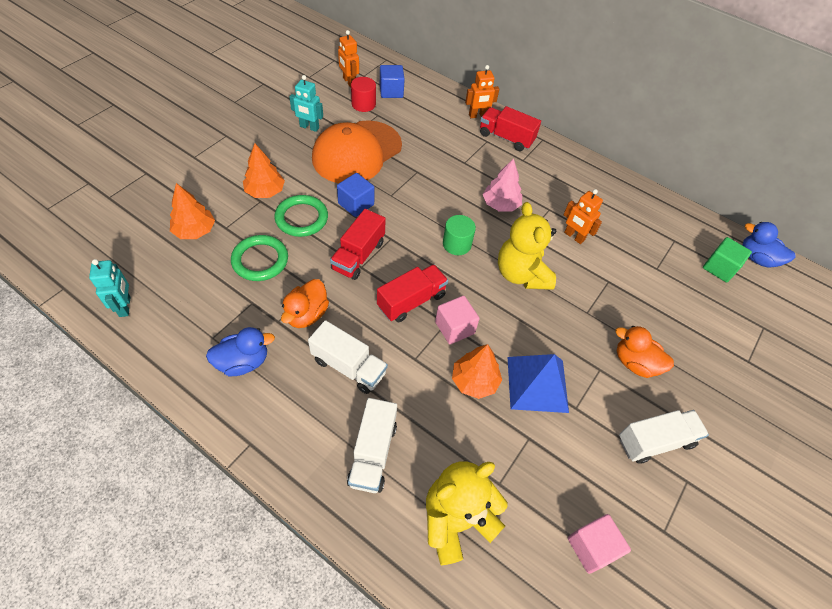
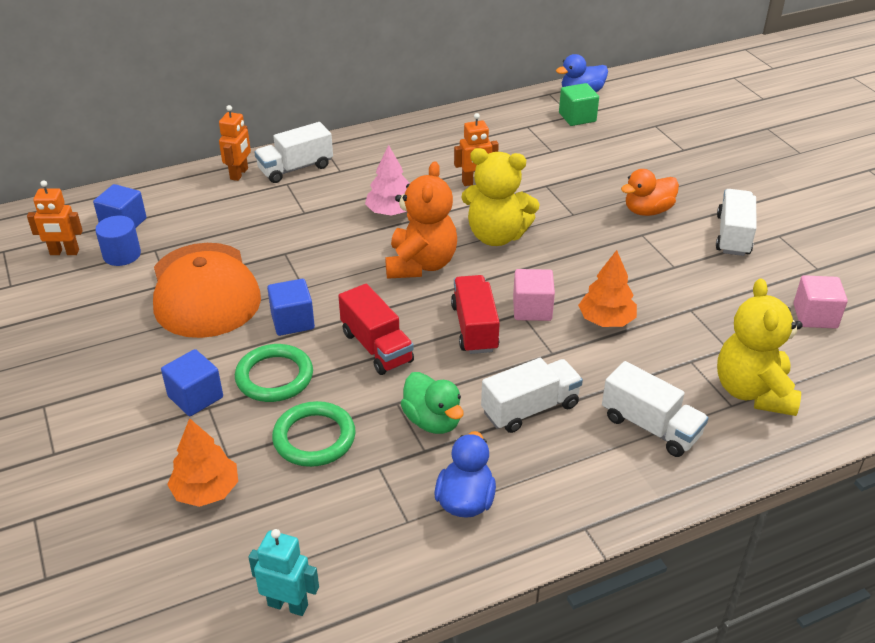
camera: 55 degrees left, 15 degrees down
(265, 191) = (195, 397): orange tree -> blue cube
(306, 314) = (433, 421): orange duck -> green duck
(309, 127) = (114, 317): turquoise robot -> none
(363, 104) = (122, 255): red cylinder -> blue cylinder
(457, 244) = (421, 264): green cylinder -> orange teddy bear
(506, 138) = (295, 168): red truck -> white truck
(537, 384) = (634, 280): blue pyramid -> none

